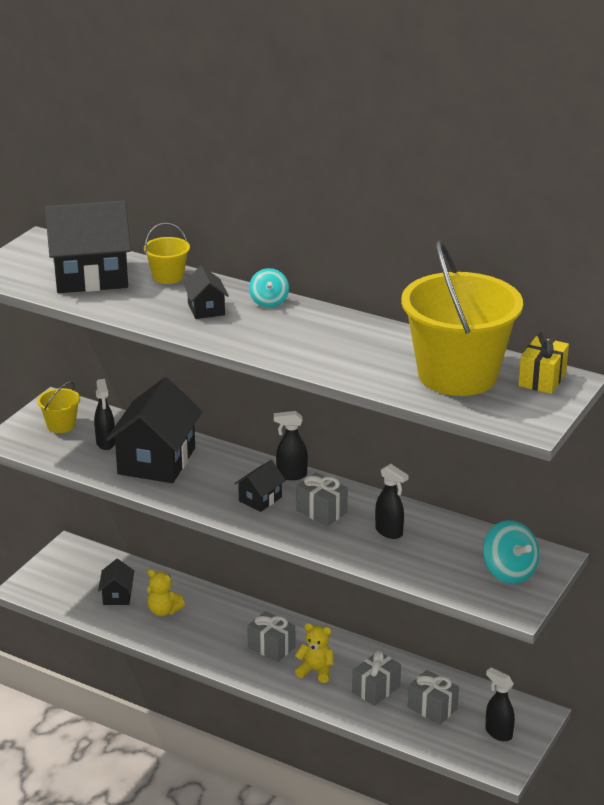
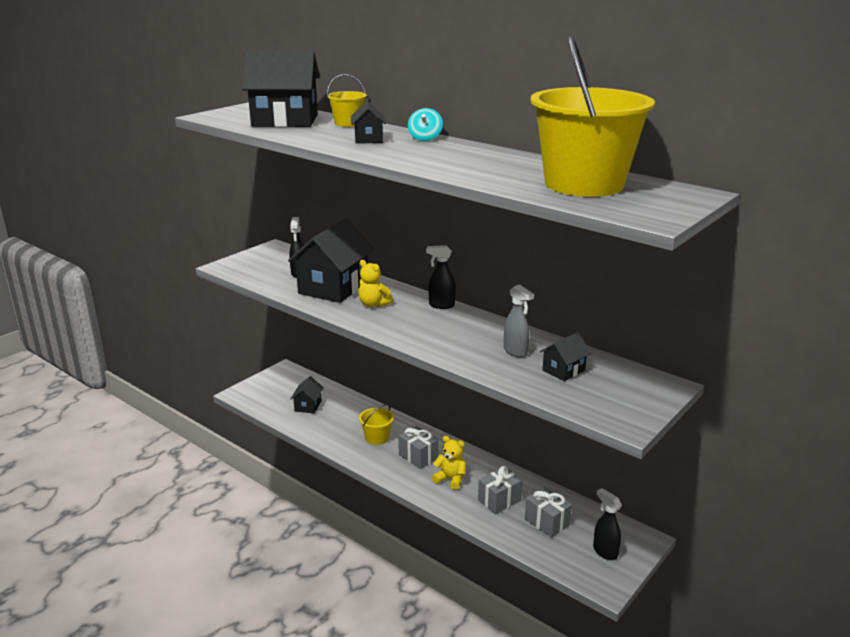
camera: 10 degrees right, 5 degrees down
(61, 425) = (270, 261): yellow bucket -> yellow bucket (377, 438)
(164, 611) = (340, 420): yellow teddy bear -> yellow teddy bear (373, 304)
(260, 499) = (408, 319): black house -> black house (563, 370)
(321, 511) = (459, 332): grey gift -> none
(389, 532) = (515, 352): black spray bottle -> grey spray bottle
(509, 572) = (623, 393): turquoise spinning top -> none
(542, 379) = (669, 191): yellow gift -> none

